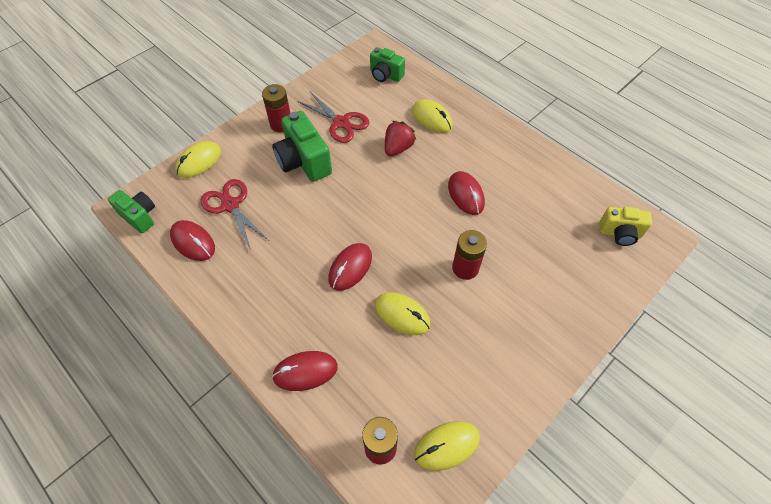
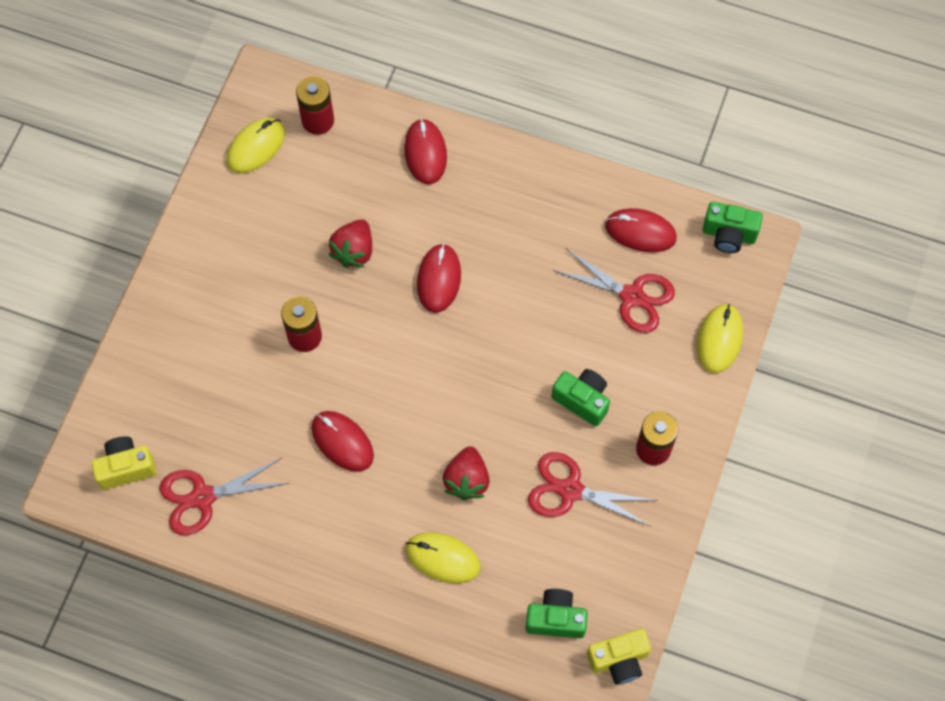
camera: 155 degrees right, 10 degrees up
(303, 161) = (582, 400): green camera -> green camera, size x0.63
(305, 371) = (425, 153): red mouse -> red mouse turned 60 degrees counterclockwise
(364, 51) = (619, 660): none -> yellow camera
(402, 315) = (354, 251): yellow mouse -> red strawberry
(569, 198) = (203, 497): none -> red scissors

